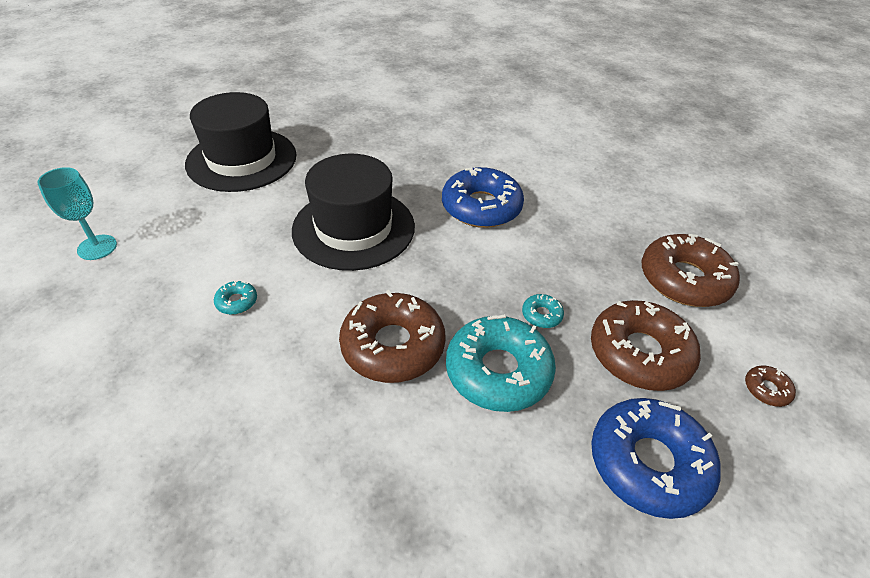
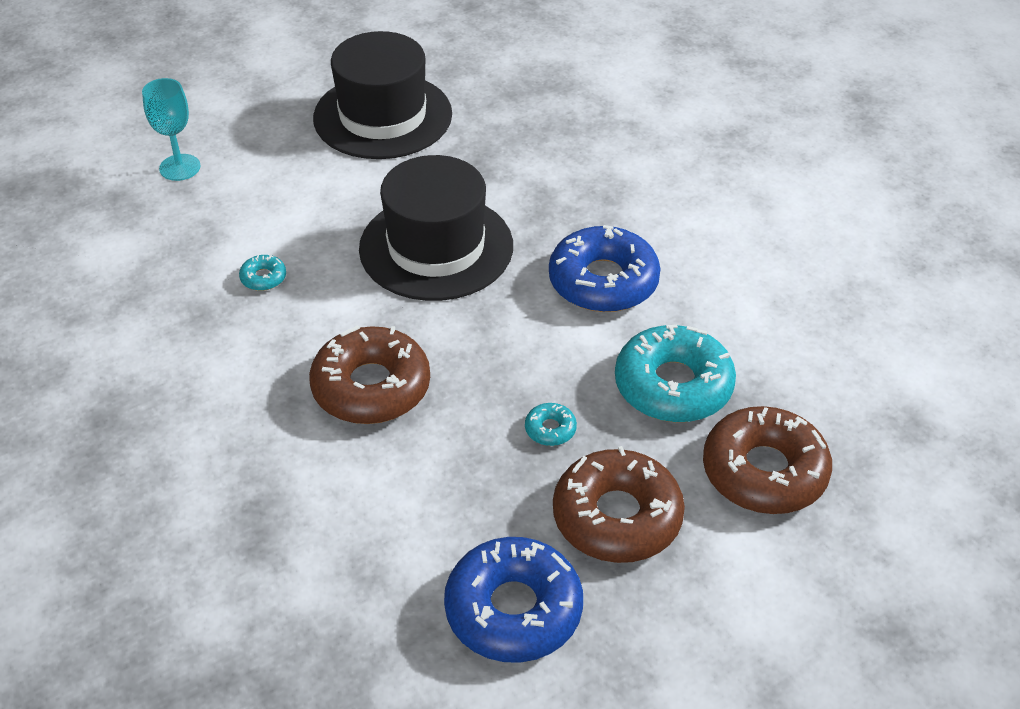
camera: 35 degrees right, 0 degrees up
(498, 371) = (450, 459): turquoise donut -> turquoise donut (673, 385)
(766, 389) = (721, 621): brown donut -> none

